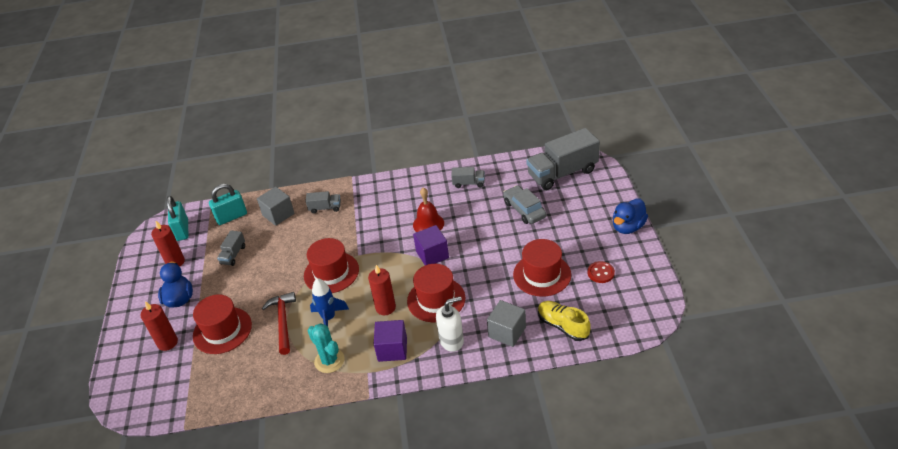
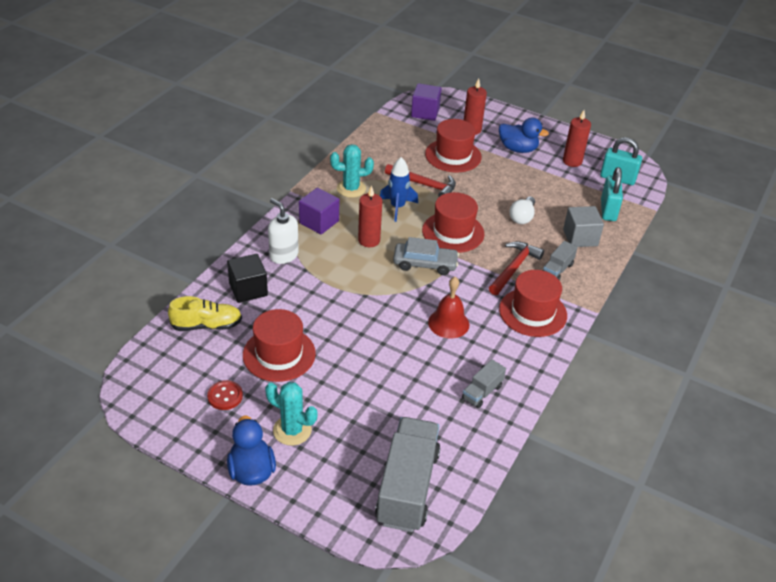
camera: 120 degrees right, 0 degrees up
(233, 255) = (546, 192): grey truck -> none
(279, 250) = (522, 217): none -> white light bulb
(343, 225) = (514, 268): none -> red hammer
(432, 255) = (399, 301): purple cube -> purple cube (425, 112)
(436, 299) = (340, 272): red hat -> red hat (532, 312)
(451, 341) = (283, 255): white soap dispenser -> white soap dispenser turned 120 degrees clockwise
(507, 332) = (248, 289): grey cube -> black cube
(524, 210) = (383, 407): grey car -> grey car (425, 264)
(585, 231) = (292, 430): none -> turquoise cactus

